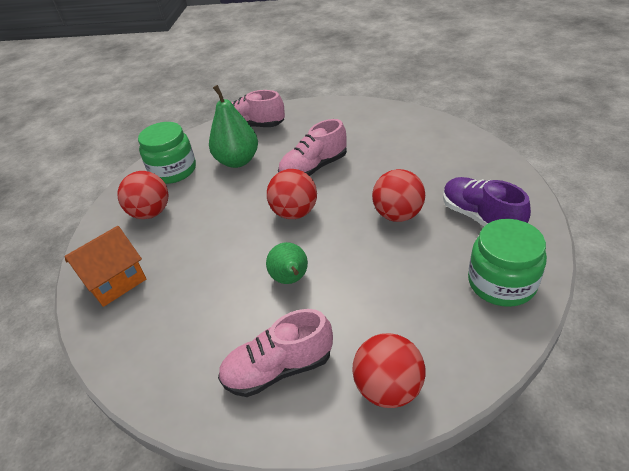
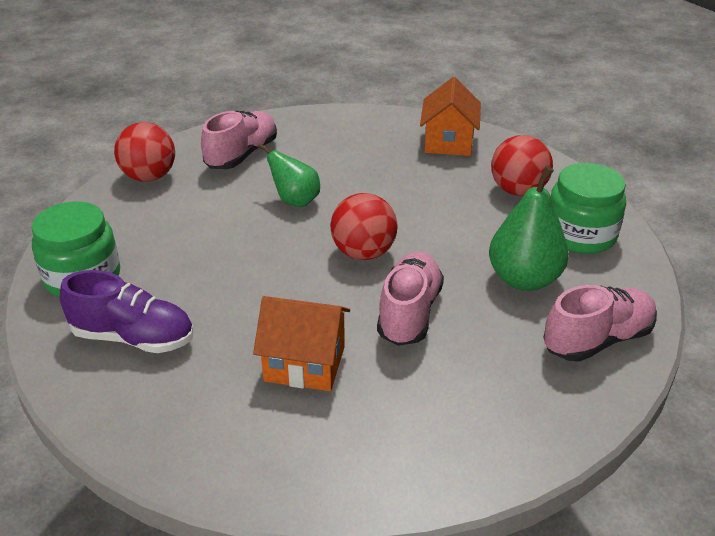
camera: 135 degrees right, 5 degrees down
(391, 165) = (305, 364): none -> orange house
(398, 215) = (239, 299): red ball -> none

